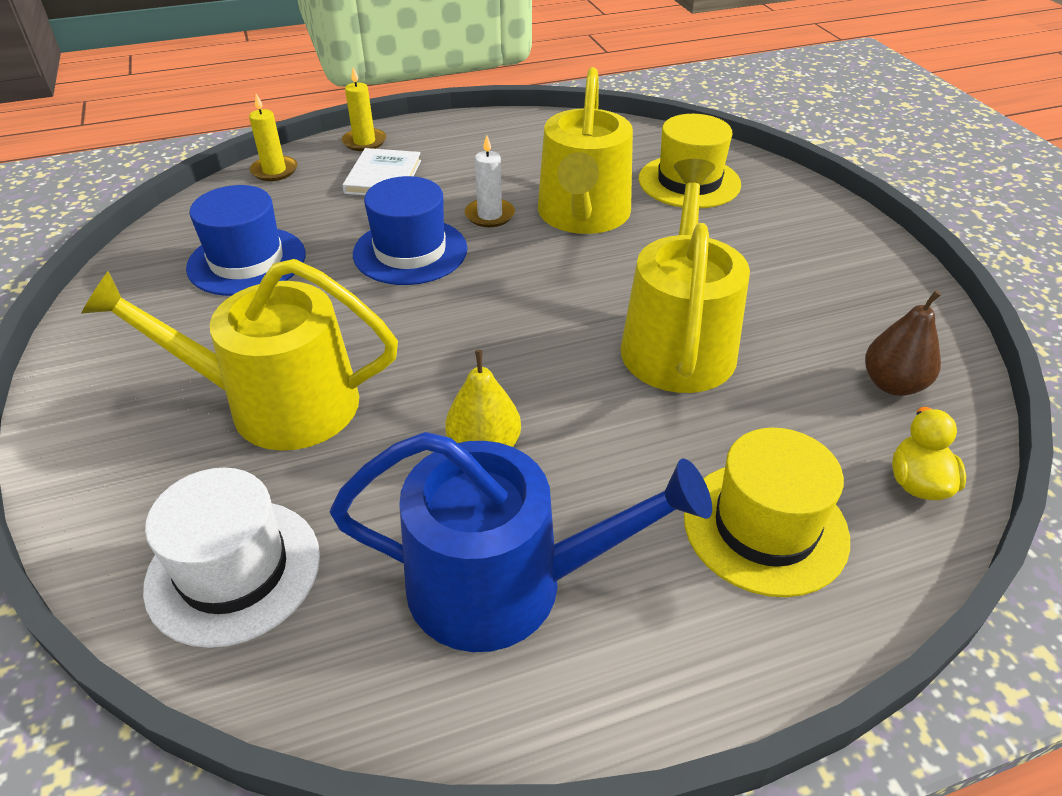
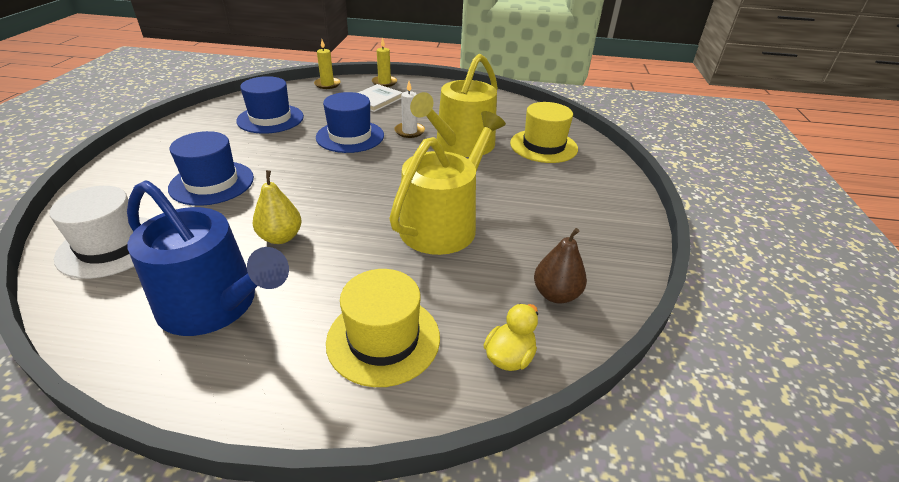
camera: 25 degrees right, 5 degrees down
(277, 404) = (212, 183): yellow watering can -> blue hat

